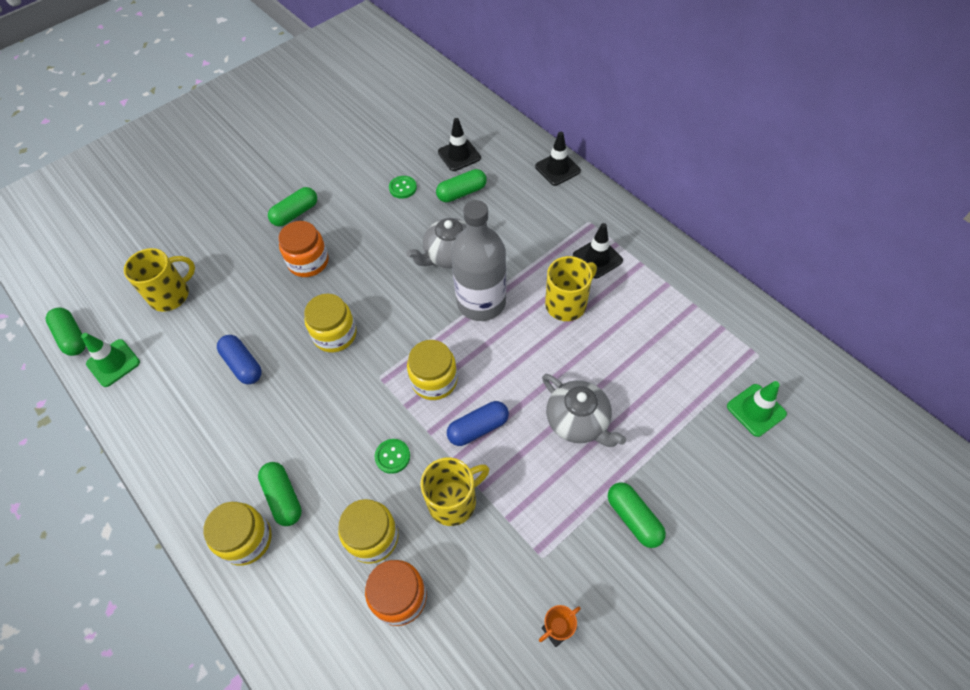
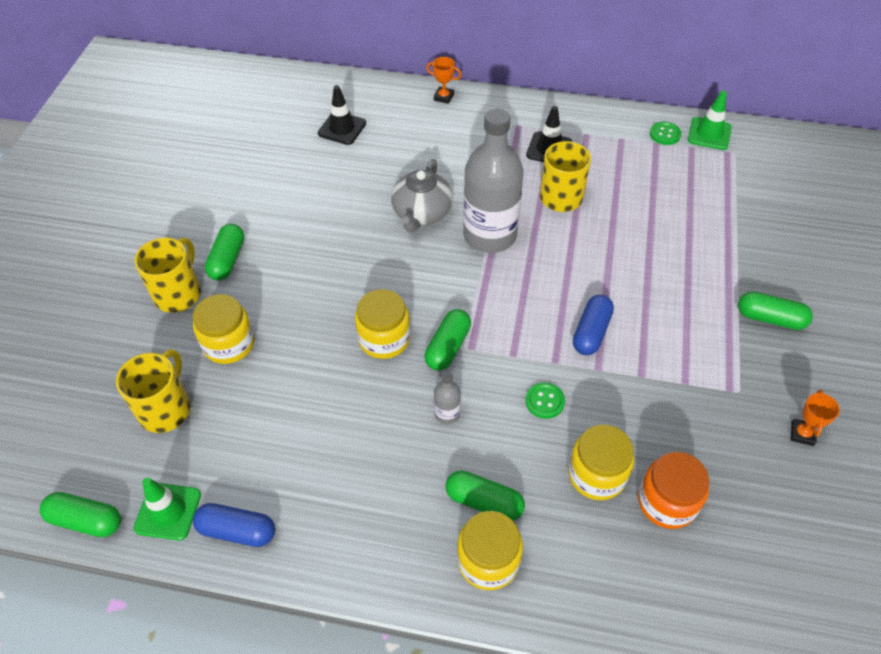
camera: 40 degrees left, 5 degrees down
(243, 365) = (319, 421): blue capsule -> blue capsule (237, 531)
(308, 262) = (289, 294): orange jar -> none
(321, 417) = (447, 414): none -> grey bottle
(403, 188) = (316, 182): green button -> green button (665, 134)
(434, 380) = (515, 319): yellow jar -> yellow jar (229, 343)
(453, 501) = (631, 399): yellow mug -> yellow mug (178, 293)
(462, 193) = (378, 158): green capsule -> green capsule (448, 347)
(557, 169) = (443, 97): black traffic cone -> orange trophy
(578, 421) = (661, 277): grey teapot -> none
(756, 410) = (771, 191): green traffic cone -> green traffic cone (709, 134)

